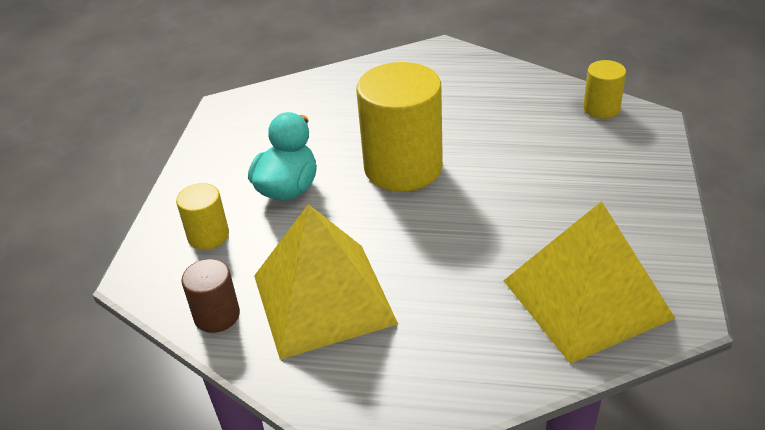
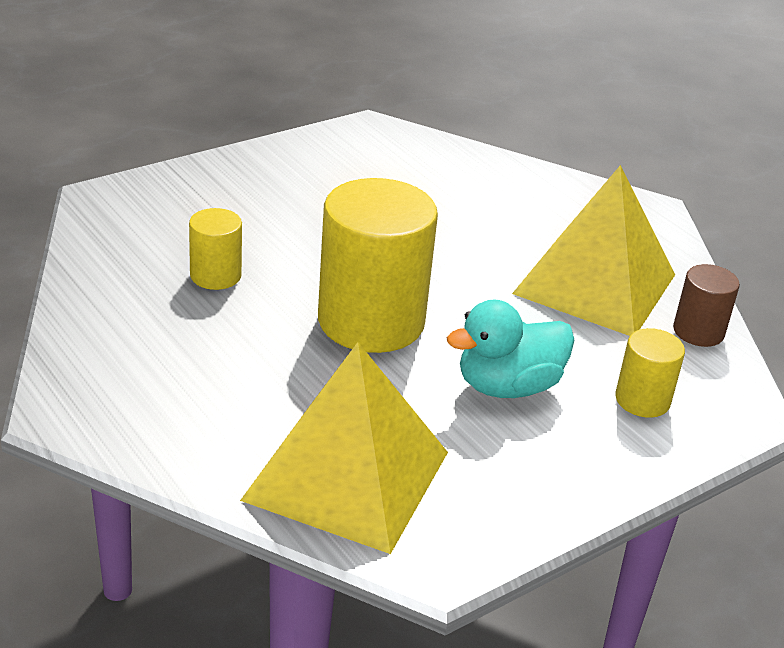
camera: 140 degrees left, 5 degrees down
(587, 298) = (411, 165): yellow pyramid -> yellow pyramid (346, 475)
(601, 108) = (107, 232): yellow cylinder -> yellow cylinder (215, 275)

